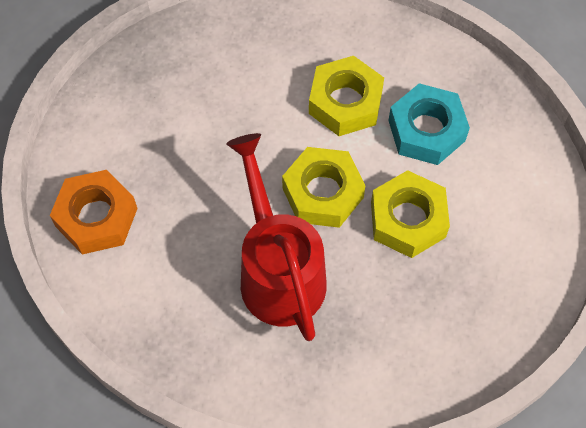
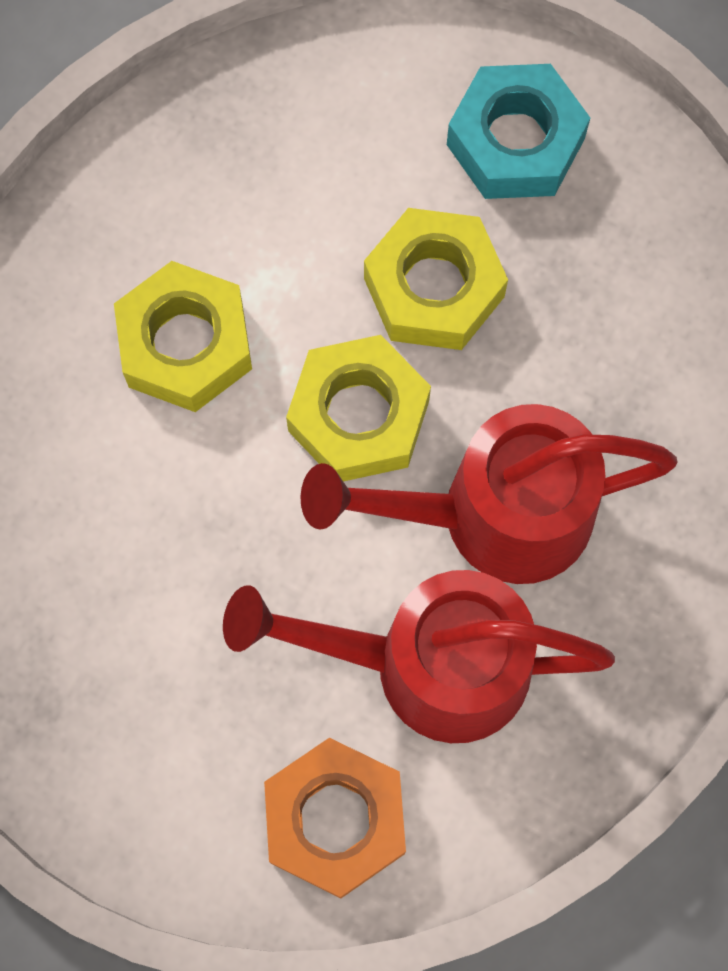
camera: 80 degrees left, 10 degrees up
(187, 250) = (427, 664): none -> red watering can
(426, 130) = (270, 222): turquoise nut -> turquoise nut (515, 142)

